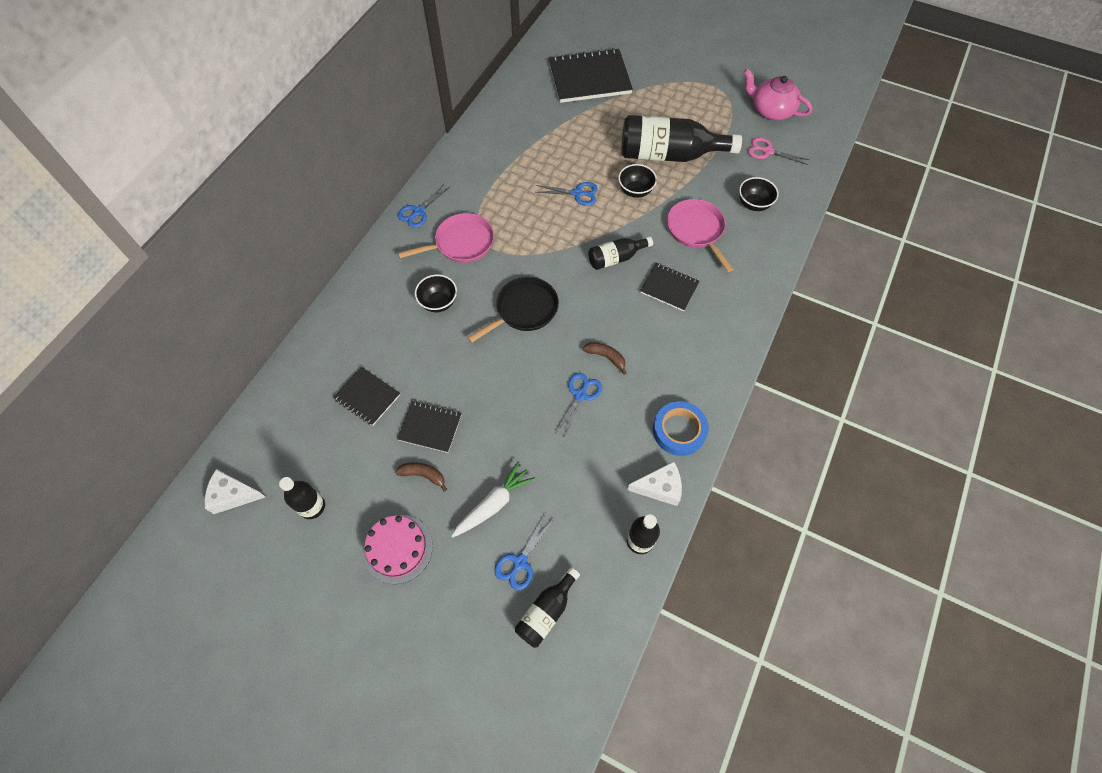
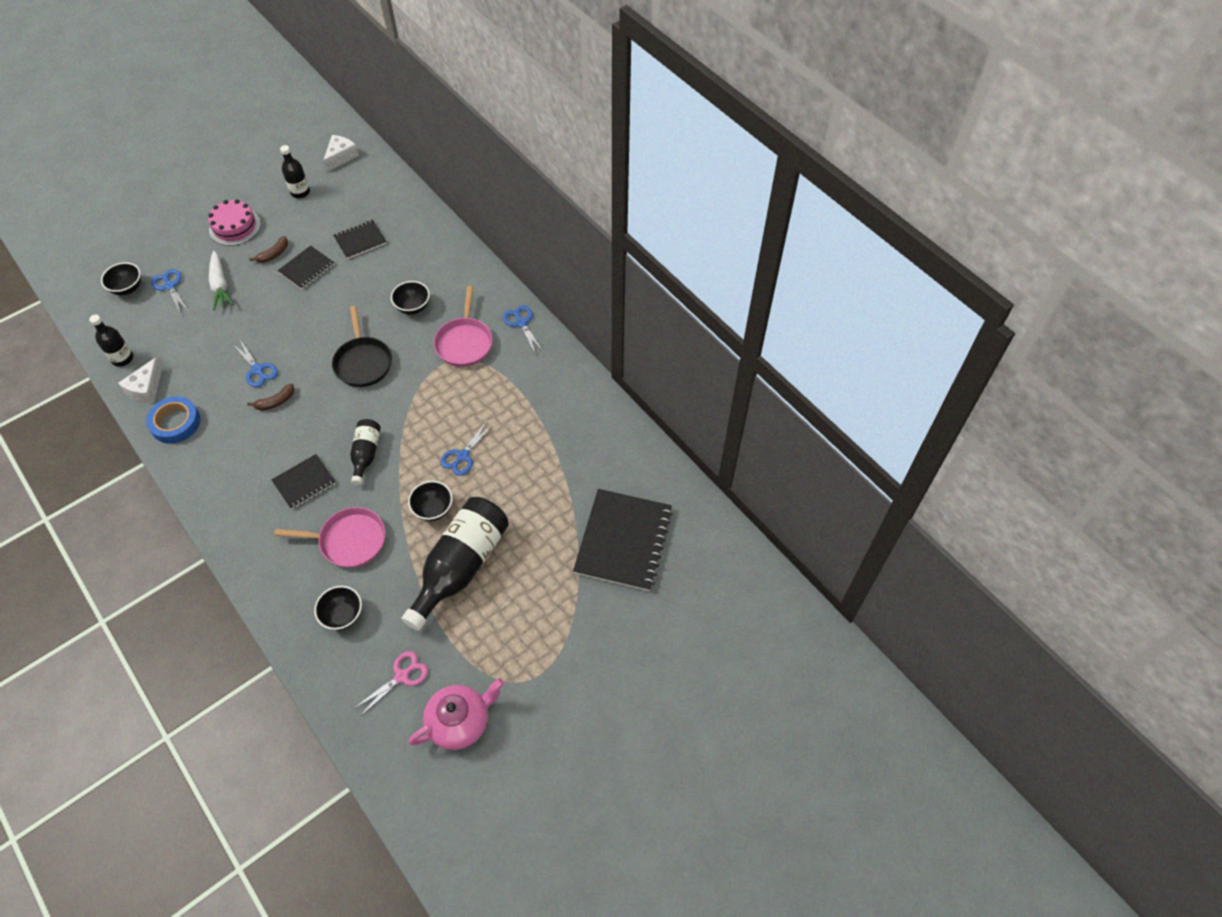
camera: 115 degrees right, 5 degrees down
(546, 611) = (128, 288): black bottle -> black bowl

